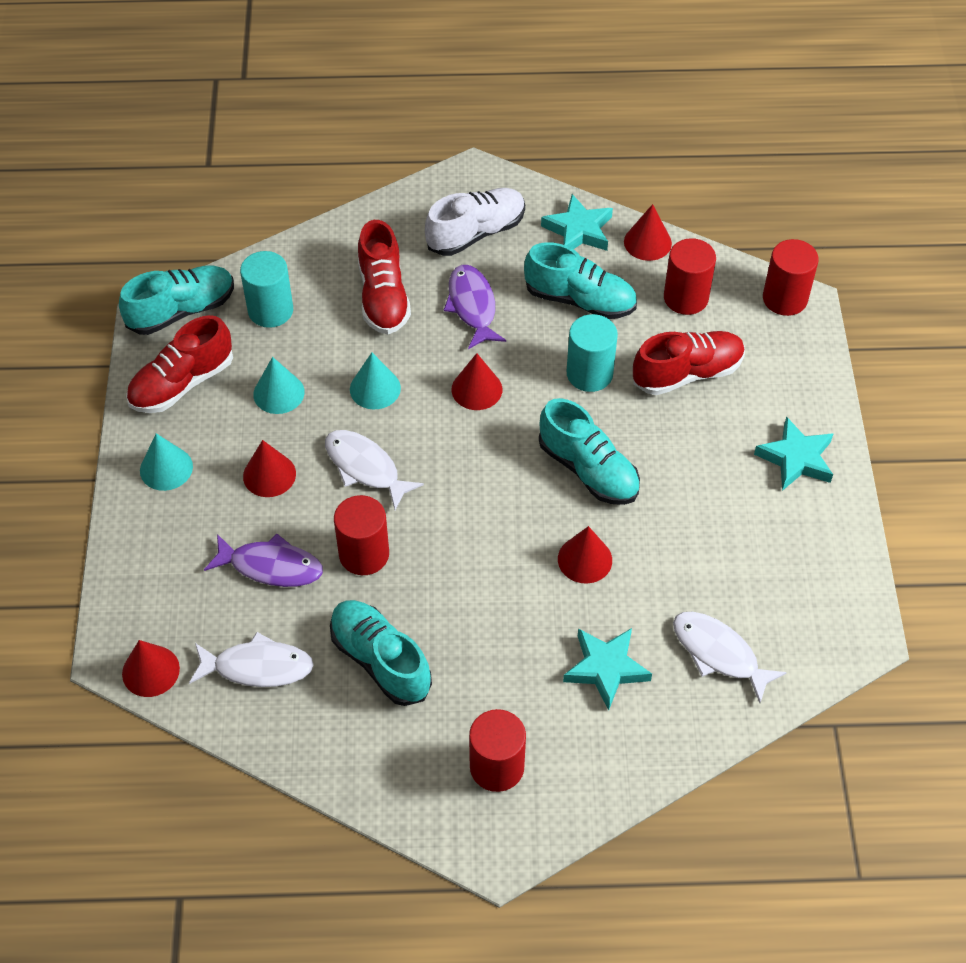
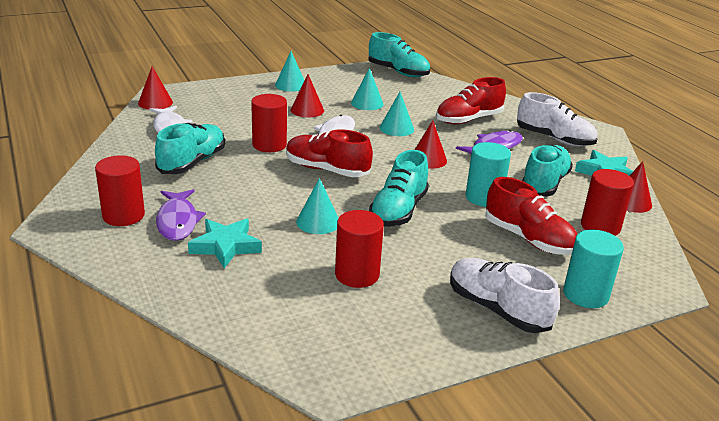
camera: 65 degrees right, 25 degrees down
(182, 383) = (350, 80): red shoe -> red shoe (326, 170)
(270, 310) = (423, 92): turquoise cylinder -> turquoise cylinder (585, 294)
(271, 566) = (243, 121): purple fish -> purple fish (178, 221)
(580, 300) = (544, 183): turquoise shoe -> turquoise shoe turned 150 degrees counterclockwise
(585, 559) = (318, 222): red cone -> turquoise cone
(719, 653) = (266, 298): white fish -> none
(785, 299) = (659, 275): red cylinder -> red cylinder (357, 275)
(796, 458) = (497, 309): turquoise star -> white shoe

